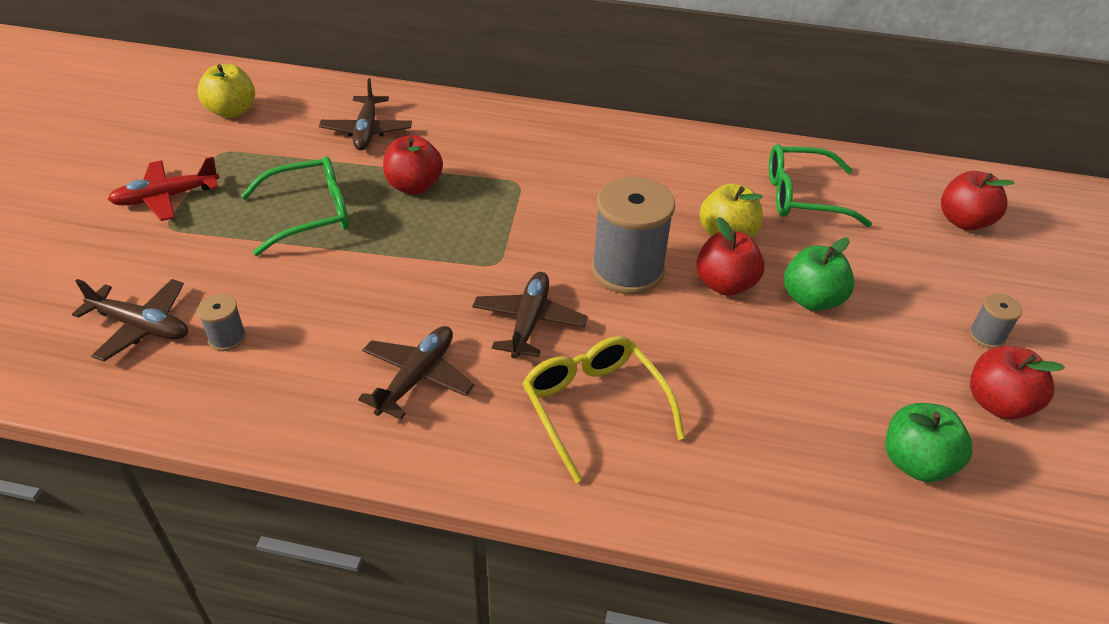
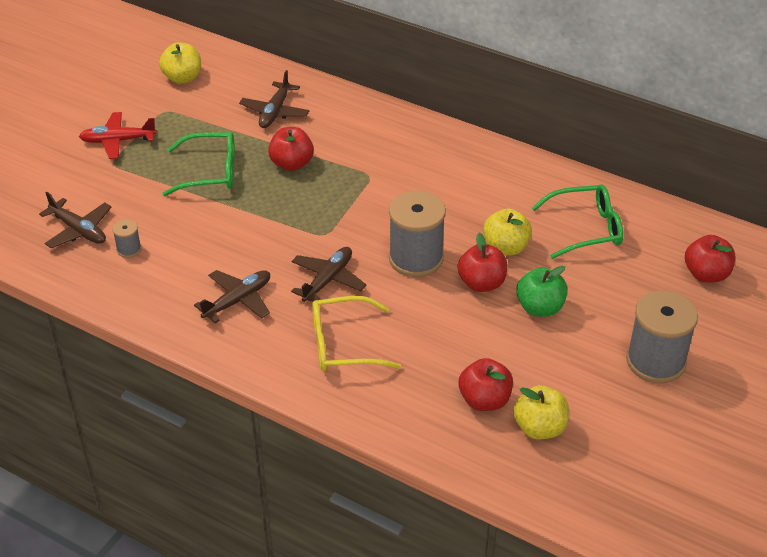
camera: 20 degrees right, 0 degrees up
(594, 407) = (343, 344): yellow glasses -> yellow glasses turned 90 degrees counterclockwise
(802, 197) = (586, 229): green glasses -> green glasses turned 150 degrees clockwise
(916, 462) = (539, 428): green apple -> yellow apple
(986, 336) = (655, 361): grey spool -> grey spool, size x2.21
(997, 403) = (627, 406): red apple -> red apple (484, 400)

